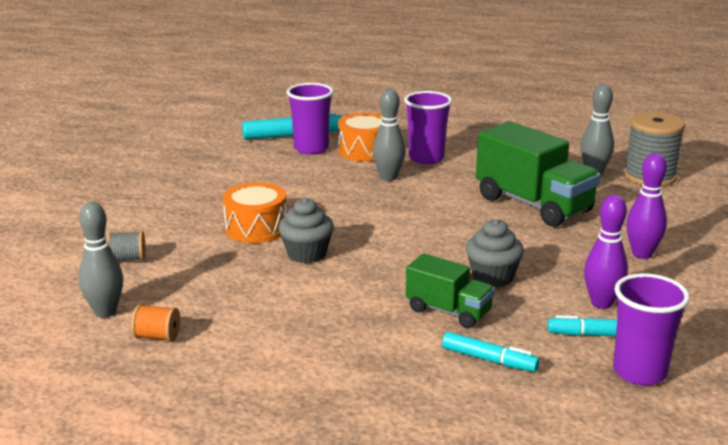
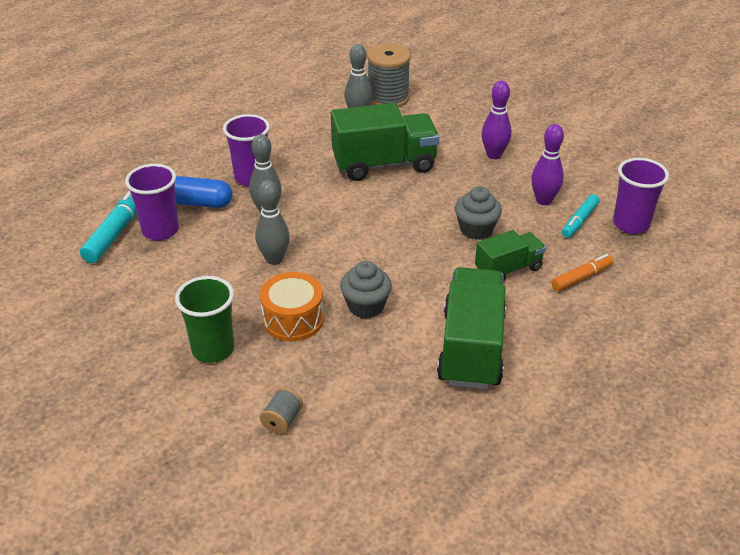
camera: 60 degrees left, 15 degrees up
(105, 312) = (372, 462): grey bowling pin -> grey bowling pin (274, 259)
(157, 336) = (439, 438): orange spool -> none
(188, 209) = (213, 349): none -> green cup
(299, 321) = (471, 348): none -> green truck
(364, 151) = (200, 203): orange drum -> blue capsule
(489, 360) = (581, 277): turquoise marker -> orange marker

